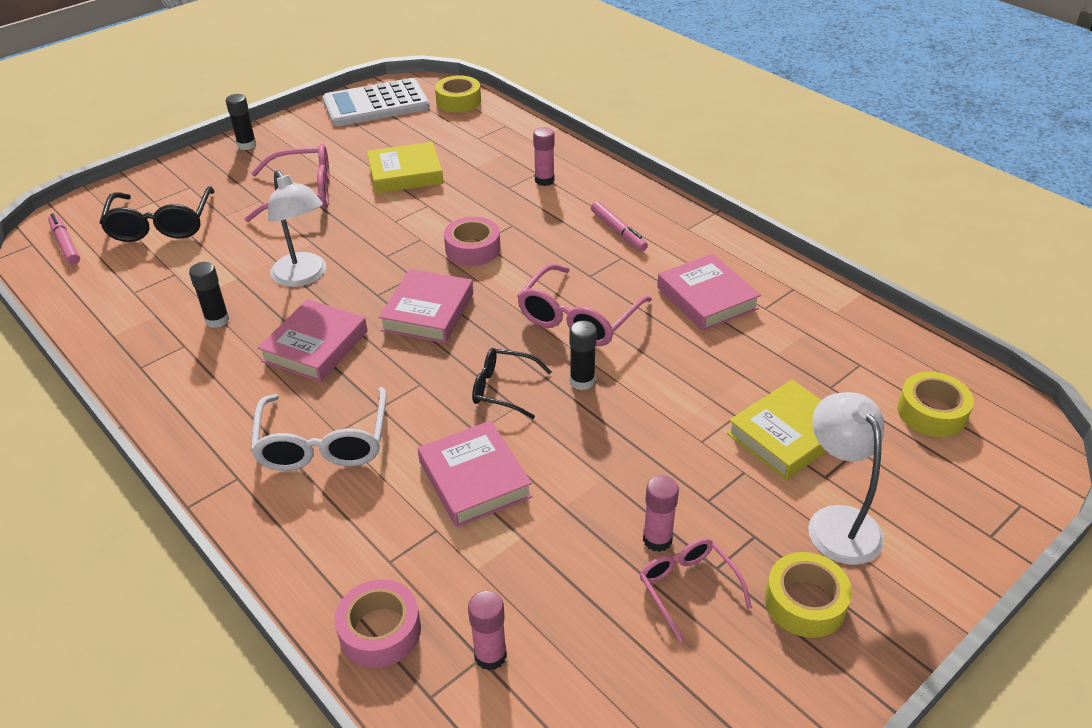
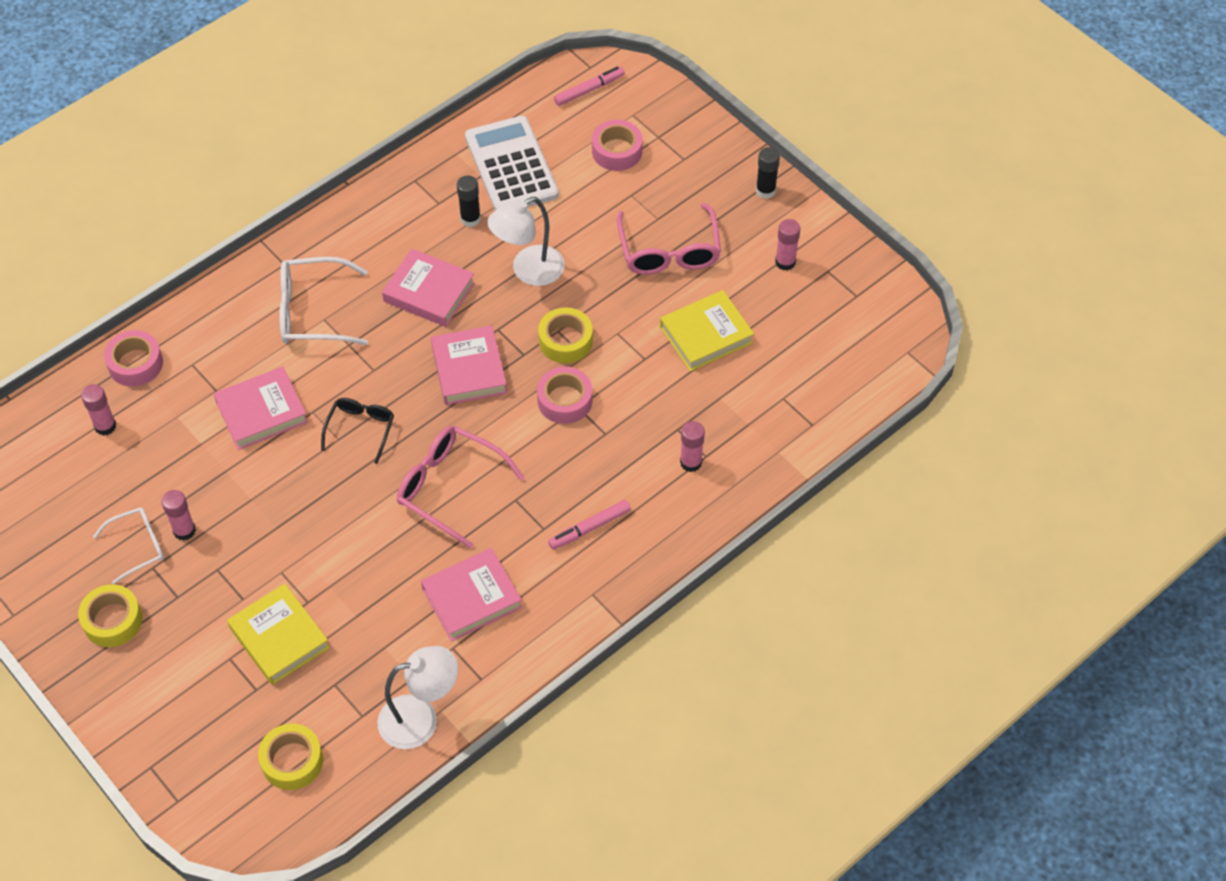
camera: 90 degrees right, 15 degrees up
(161, 225) = (617, 151): black glasses -> pink tape
(332, 136) = (785, 262): none -> pink glue stick
(376, 104) = (859, 295): white calculator -> white calculator (511, 166)
(405, 174) = (706, 335): yellow book -> yellow book turned 75 degrees clockwise
(428, 312) = (469, 369): pink book -> pink book turned 60 degrees clockwise
(458, 101) = (870, 375): yellow tape -> yellow tape (565, 341)
(582, 381) = (364, 487): black glue stick -> none
(688, 588) = (138, 546): pink glasses -> white glasses
(837, 522) = (181, 657): white lamp -> white lamp (421, 719)

